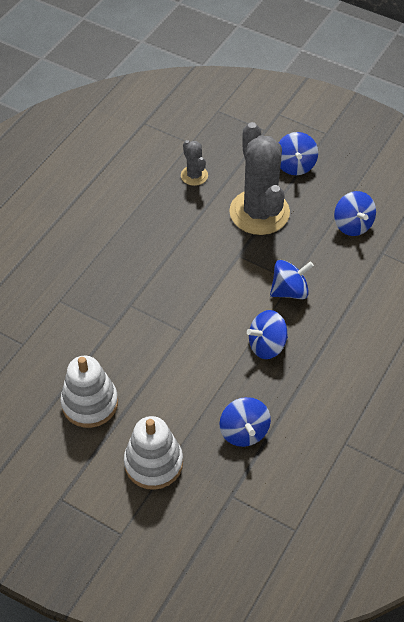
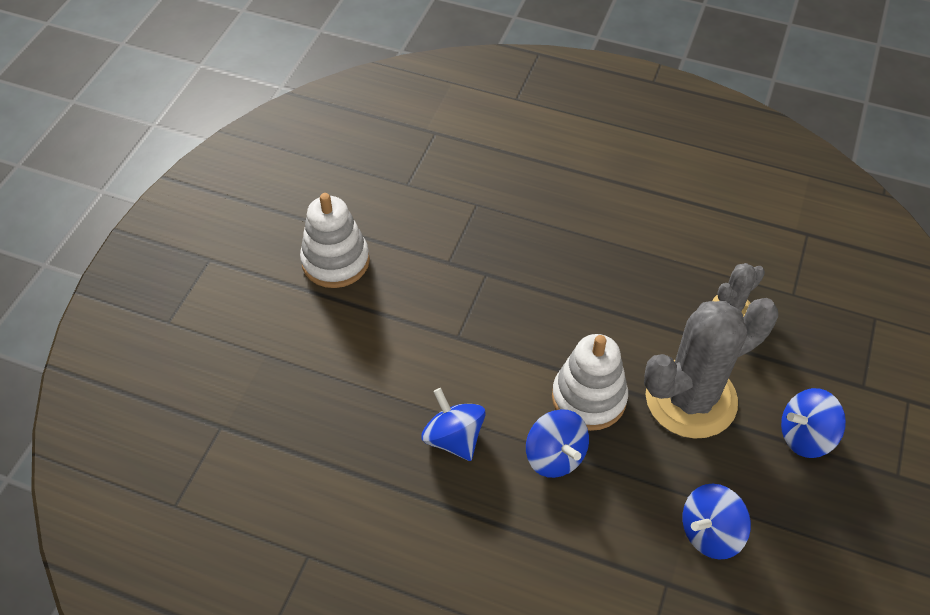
camera: 80 degrees right, 0 degrees up
(153, 463) = (261, 337): white stacking toy -> white stacking toy (588, 398)
(244, 431) = (314, 428): blue spinning top -> none

